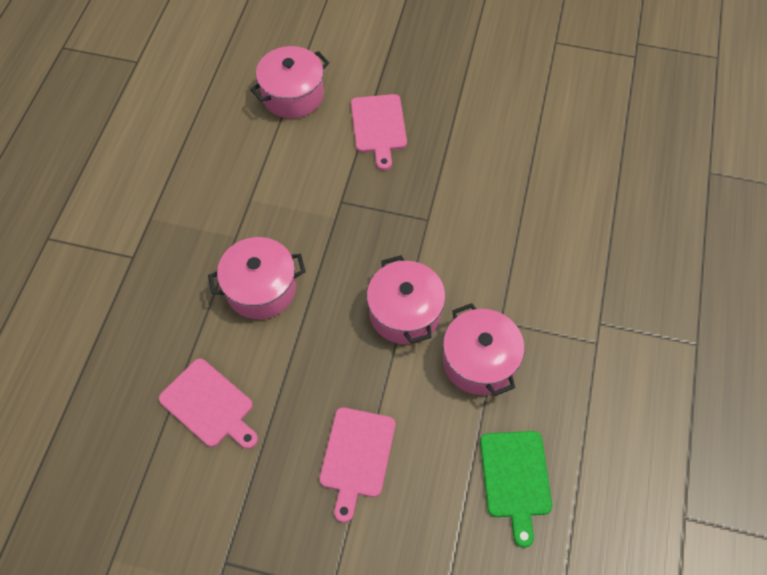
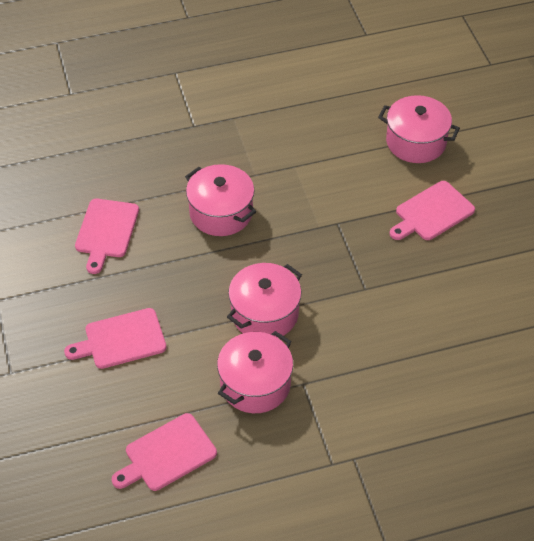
camera: 60 degrees right, 10 degrees down
(515, 478) = (167, 454): green cutting board -> pink cutting board

